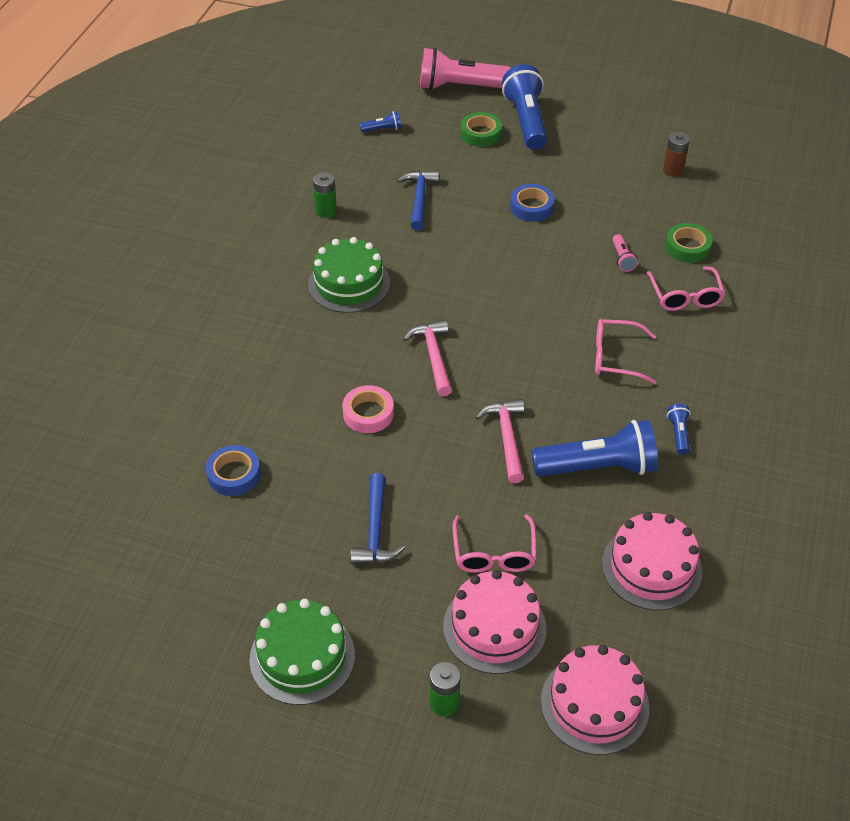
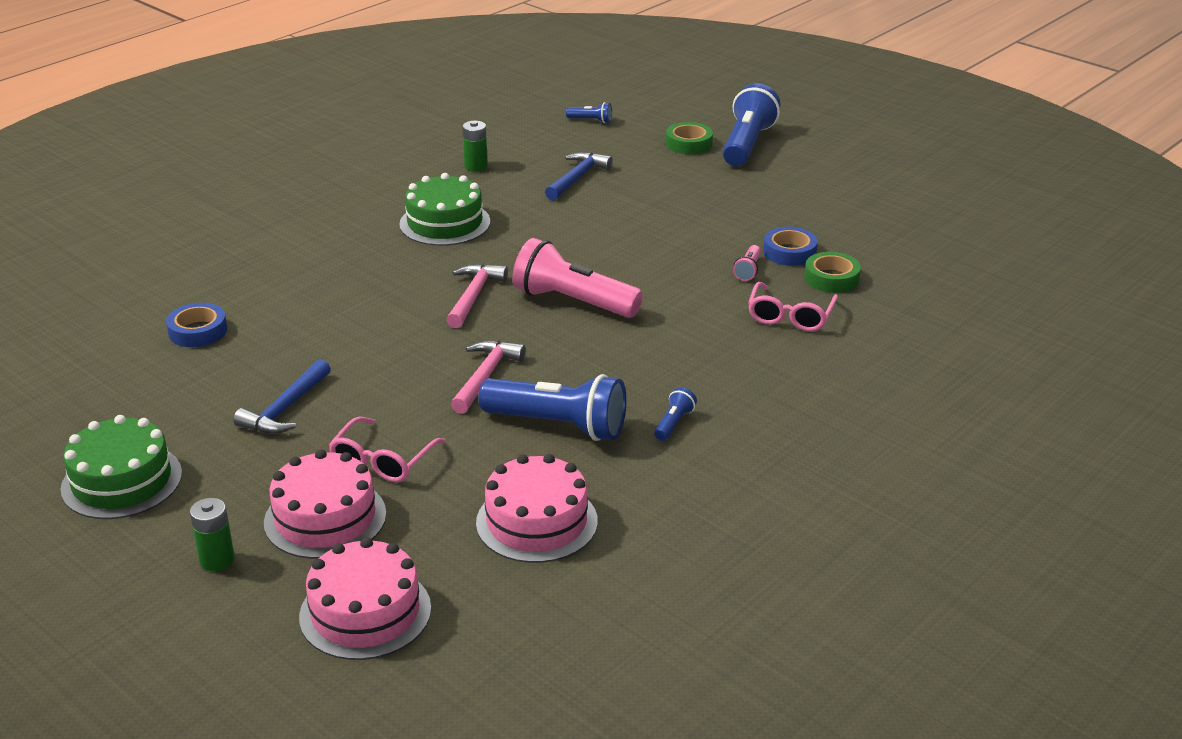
camera: 25 degrees right, 15 degrees down
(368, 413) = (367, 321): pink tape -> none
(460, 87) = (701, 105): pink flashlight -> pink flashlight (573, 302)
(531, 207) = (688, 209): blue tape -> blue tape (789, 252)
(615, 357) = (664, 345): pink glasses -> none
(673, 170) = (874, 214): brown battery -> none

